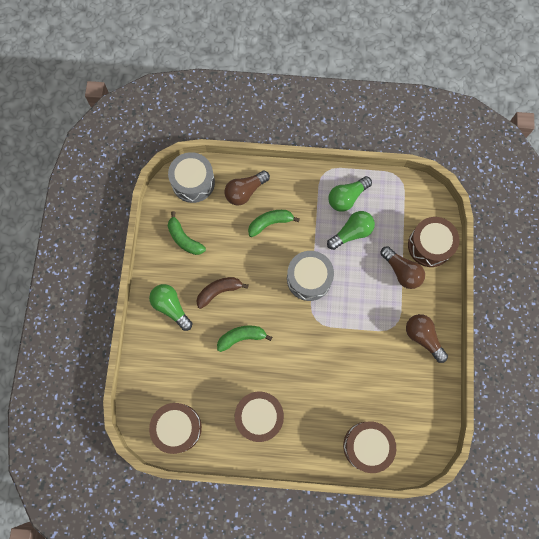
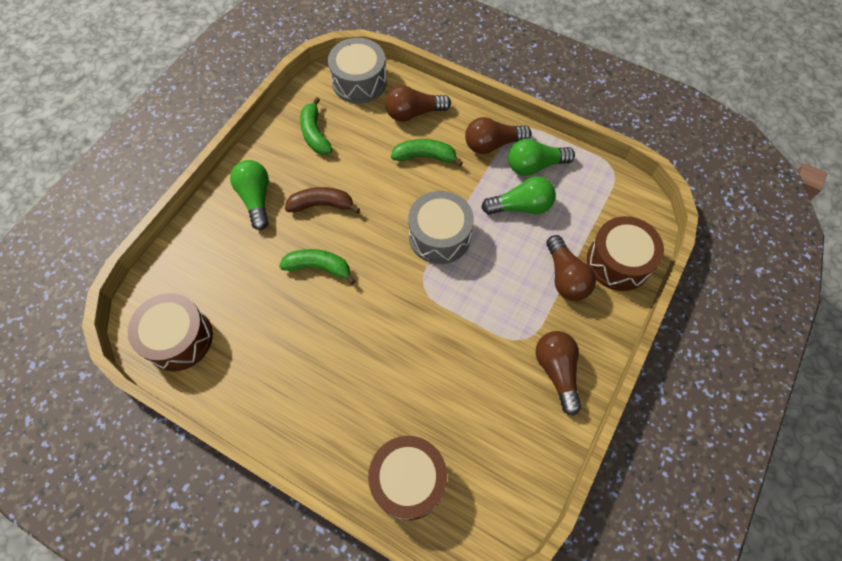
camera: 25 degrees right, 10 degrees down
(259, 417) = (286, 372): brown drum -> none
(311, 193) = (492, 144): none -> brown light bulb

